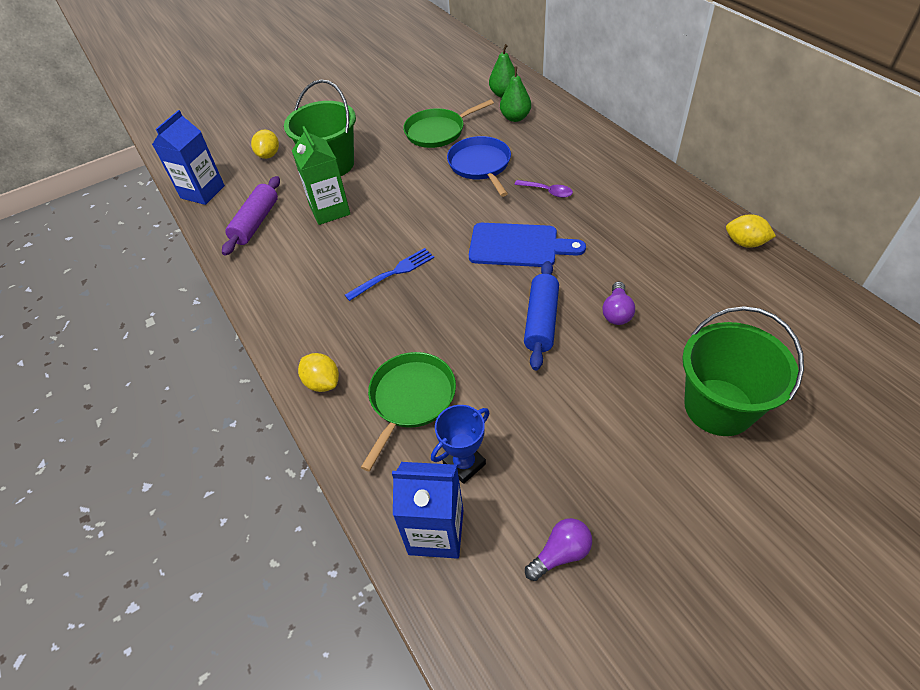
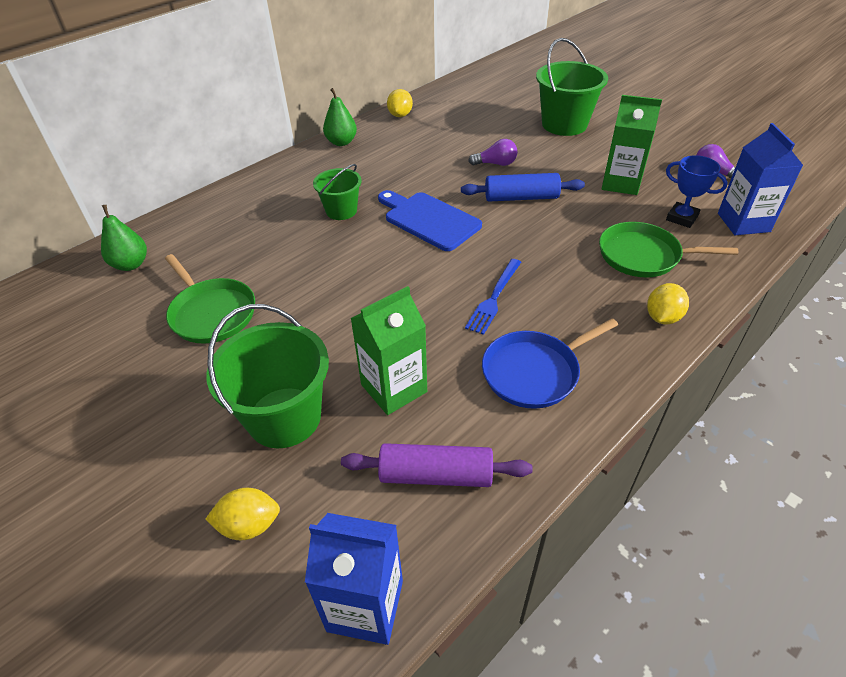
camera: 105 degrees left, 5 degrees down
(394, 273) = (494, 299): blue fork -> blue fork turned 105 degrees counterclockwise
(480, 165) = (293, 263): blue pan -> blue pan (534, 372)
(515, 118) = (193, 248): green pear -> green pear (341, 142)
(518, 246) = (429, 220): blue cutting board -> blue cutting board turned 45 degrees counterclockwise
(547, 191) = (341, 210): purple spoon -> green bucket
(553, 425) = (620, 183): none -> green carton

